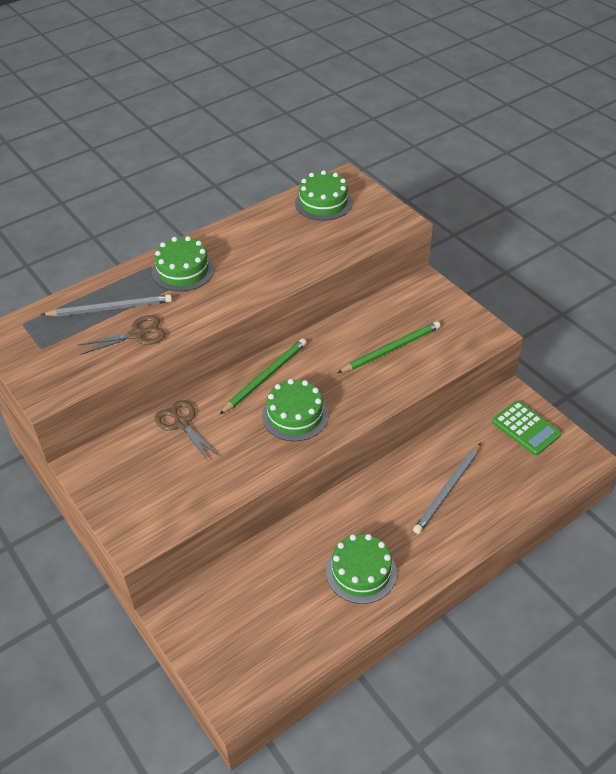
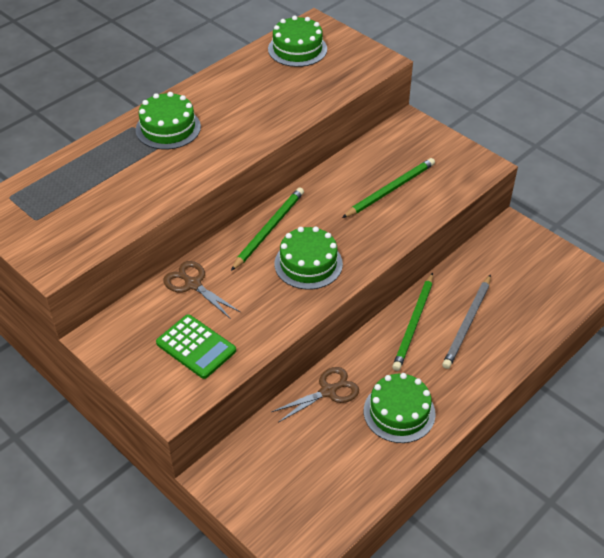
camera: 10 degrees left, 0 degrees up
(110, 308) = (100, 173): grey pencil -> none
(137, 334) = (135, 196): brown scissors -> brown scissors (328, 391)
(394, 484) = (413, 324): none -> green pencil
(526, 428) = (531, 256): green calculator -> green calculator (196, 347)

